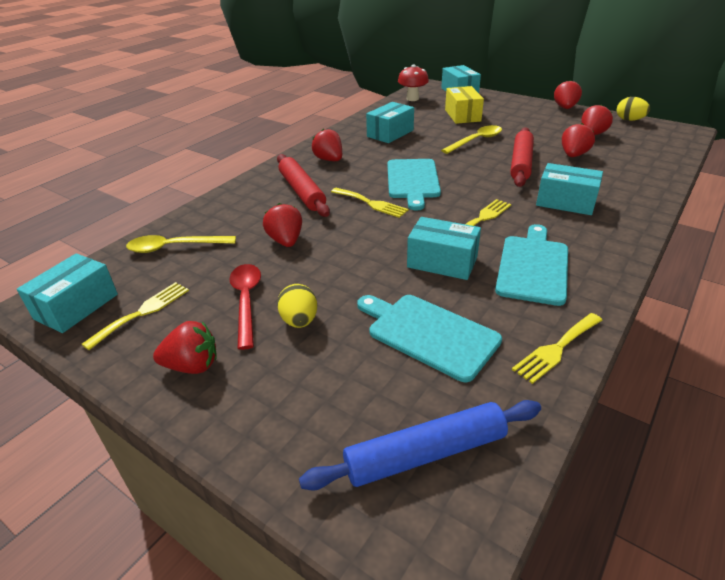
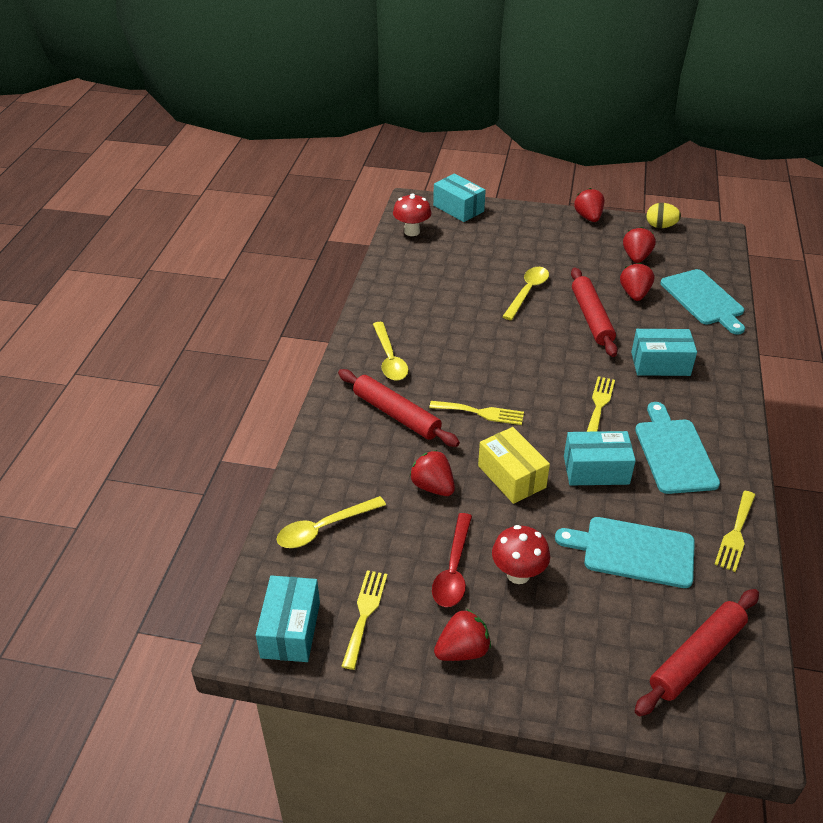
camera: 25 degrees left, 5 degrees up
(246, 301) = (453, 569): red spoon -> red spoon turned 135 degrees counterclockwise
(299, 321) = (518, 574): yellow egg -> red mushroom
(329, 160) = (389, 358): red strawberry -> yellow spoon
(390, 133) = (427, 299): turquoise box -> none
(412, 180) = (501, 369): turquoise cutting board -> turquoise cutting board (703, 299)
(425, 453) = (697, 657): blue rolling pin -> red rolling pin
(462, 115) = (488, 252): yellow box -> yellow box (511, 476)

